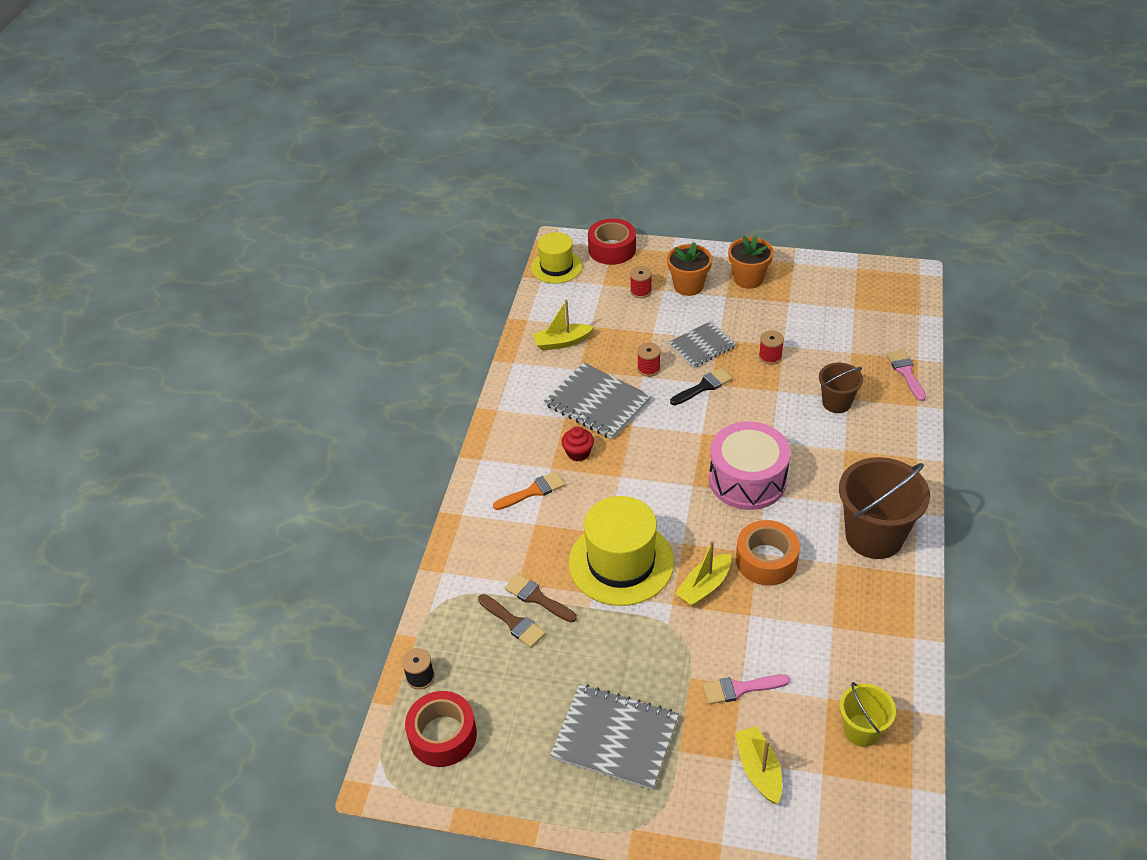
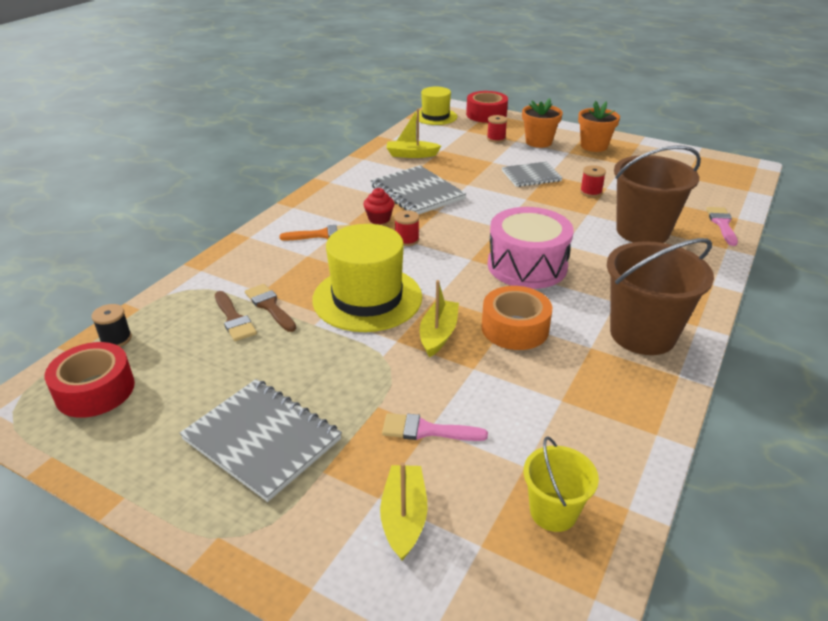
camera: 15 degrees right, 10 degrees down
(648, 368) = (475, 181): red spool -> red spool (407, 240)
(704, 387) = (518, 199): black brush -> none
(704, 586) = (438, 334): yellow boat -> yellow boat turned 135 degrees clockwise
(836, 403) = (642, 231): brown bucket -> brown bucket, size x1.81

